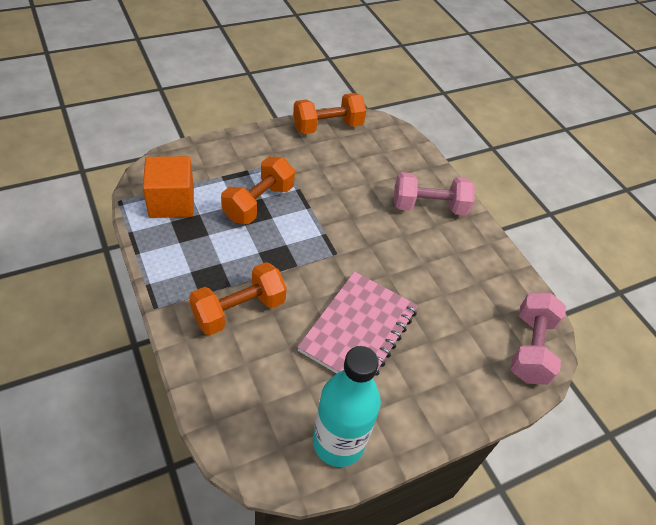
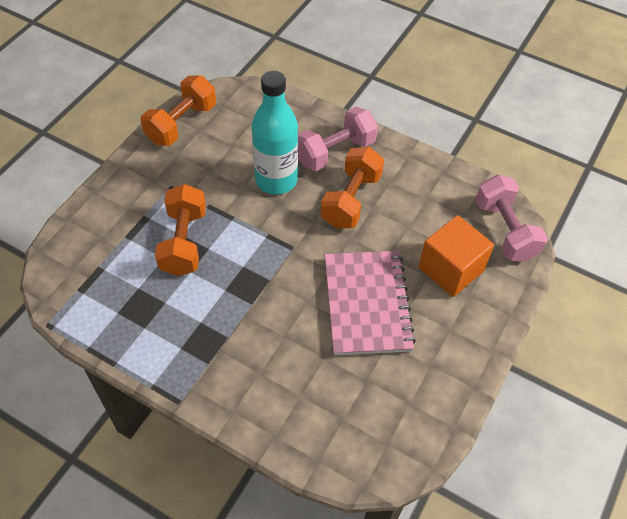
camera: 30 degrees left, 5 degrees up
(171, 202) = (101, 293): orange cube -> orange cube (451, 269)
(239, 310) = (254, 354): orange dumbbell -> orange dumbbell (351, 200)
(338, 442) = (426, 407): turquoise bottle -> turquoise bottle (276, 180)

